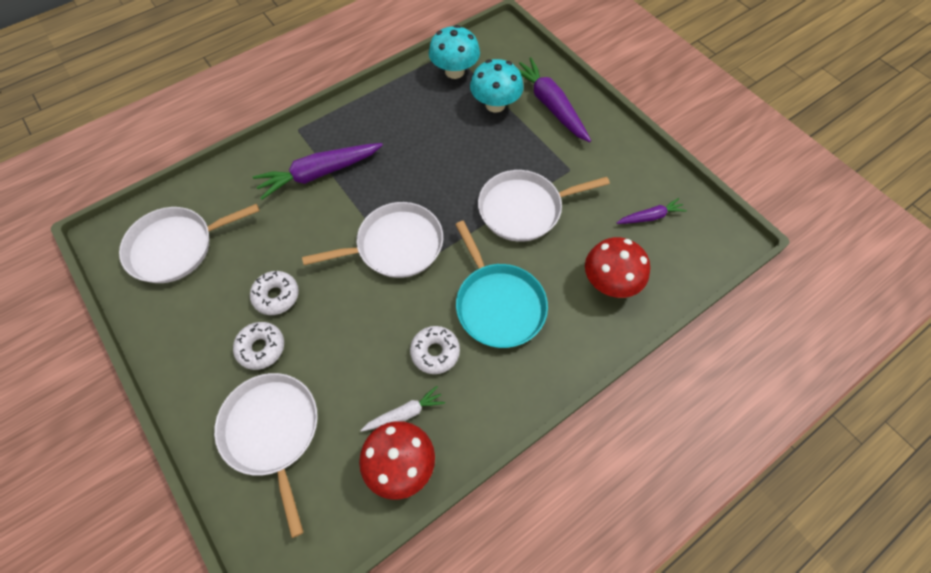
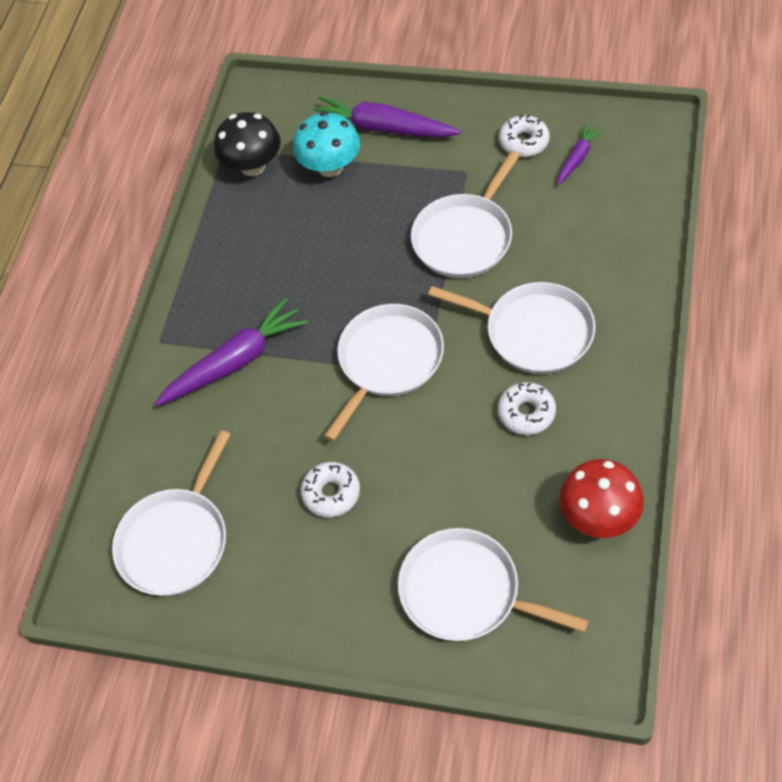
camera: 35 degrees left, 5 degrees down
(261, 348) = (372, 544): white donut -> white donut (523, 142)
(319, 173) = (235, 362): purple carrot -> purple carrot turned 150 degrees counterclockwise
(405, 413) = (557, 478): white carrot -> none
(454, 71) = (253, 166): turquoise mushroom -> black mushroom
(498, 304) = (533, 332): turquoise pan -> white pan
(609, 282) = (603, 238): red mushroom -> none

